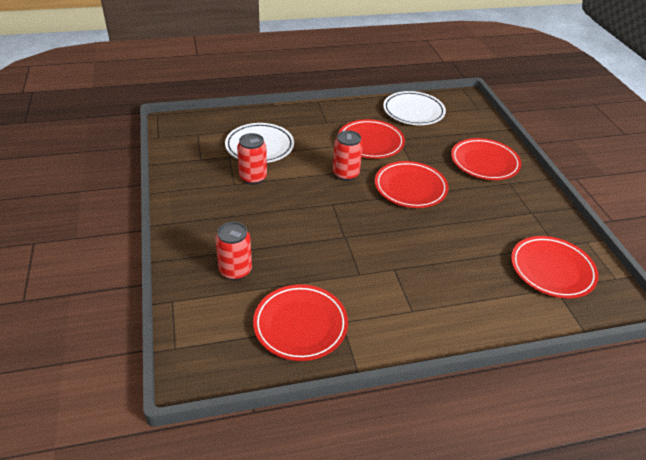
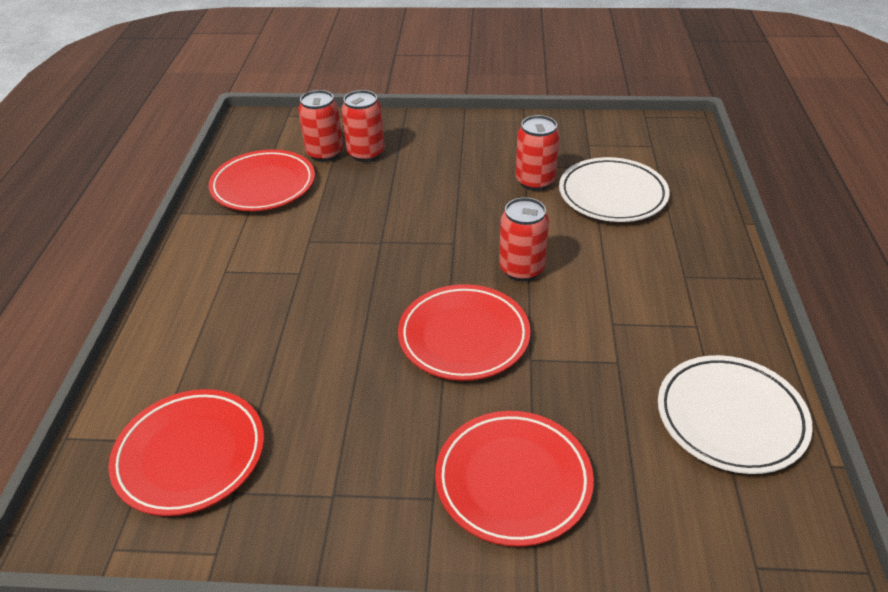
camera: 110 degrees right, 0 degrees up
(240, 298) = (325, 153): none -> red can
(370, 142) = (611, 319): red plate -> none

